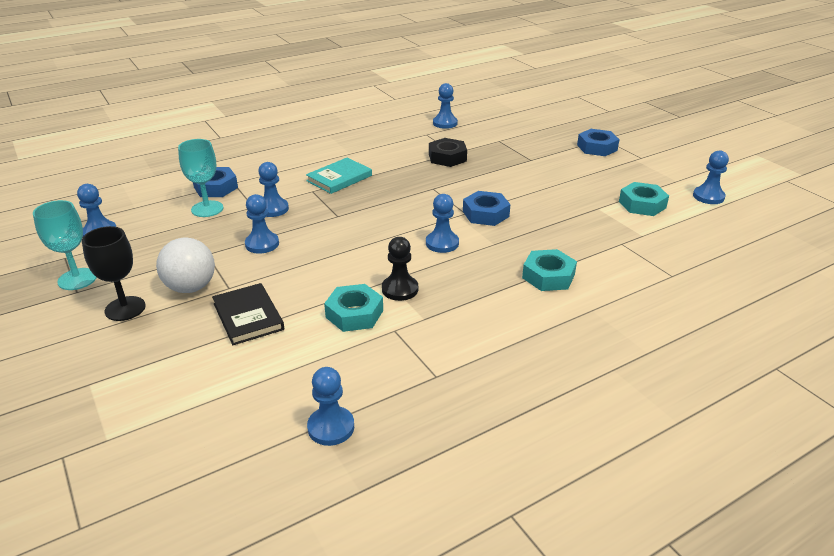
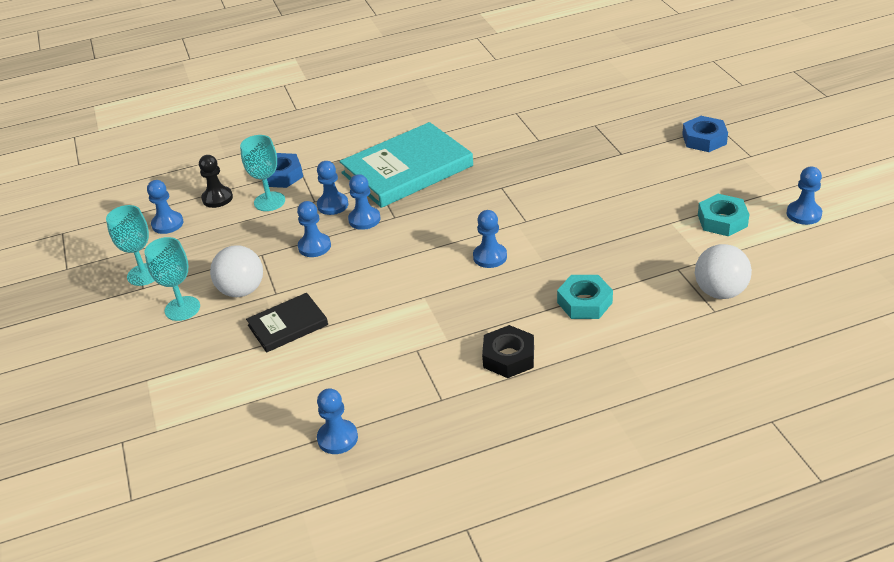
camera: 15 degrees right, 5 degrees up
(125, 308) = (182, 308): black goblet -> turquoise goblet
(248, 316) = (288, 325): black book -> black book turned 75 degrees clockwise
(339, 178) = (407, 169): turquoise book -> turquoise book, size x1.91
(354, 314) = (384, 330): turquoise nut -> none
(400, 289) = (433, 307): black pawn -> black pawn (217, 198)
(445, 123) = (541, 97): blue pawn -> blue pawn (364, 219)
(447, 157) = (529, 146): black nut -> black nut (508, 357)
(485, 214) = (546, 223): blue nut -> none
(669, 260) = (720, 292): none -> white ball

